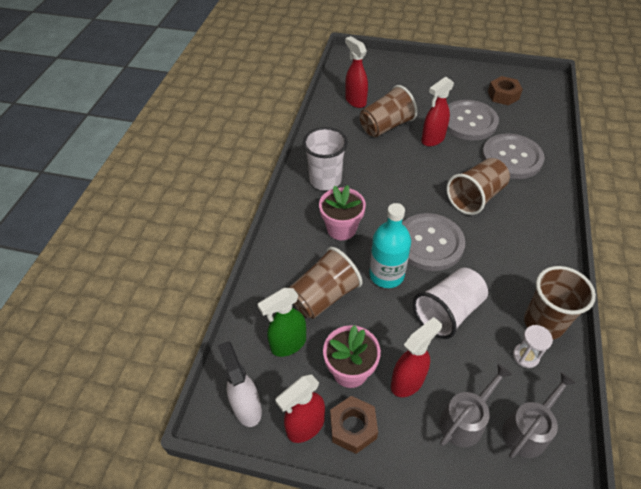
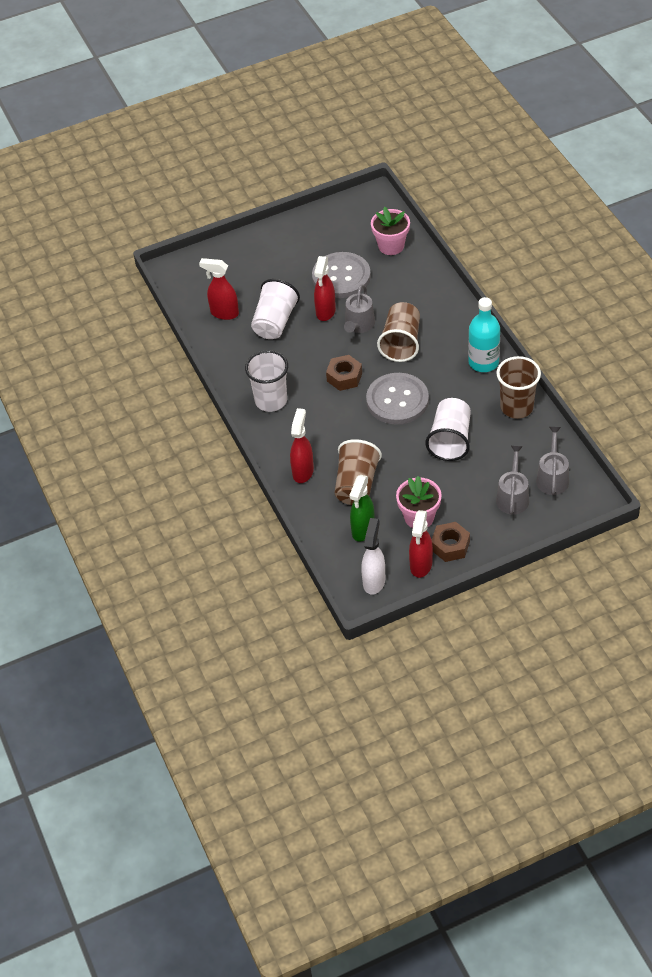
camera: 35 degrees left, 0 degrees up
(247, 407) = (374, 581): white spray bottle -> white spray bottle turned 75 degrees clockwise
(341, 228) = (322, 430): pink flower pot -> pink flower pot (391, 246)
(386, 126) = (275, 322): brown cup -> white cup
(386, 275) = (387, 442): turquoise bottle -> turquoise bottle (483, 362)
(408, 381) = (461, 499): red spray bottle -> red spray bottle (303, 471)
(451, 163) = (359, 325): none -> grey watering can
(503, 95) = (349, 233): brown nut -> brown nut (344, 377)
(511, 158) = (402, 291): grey button -> none
(525, 356) = (520, 436): white hourglass -> none

